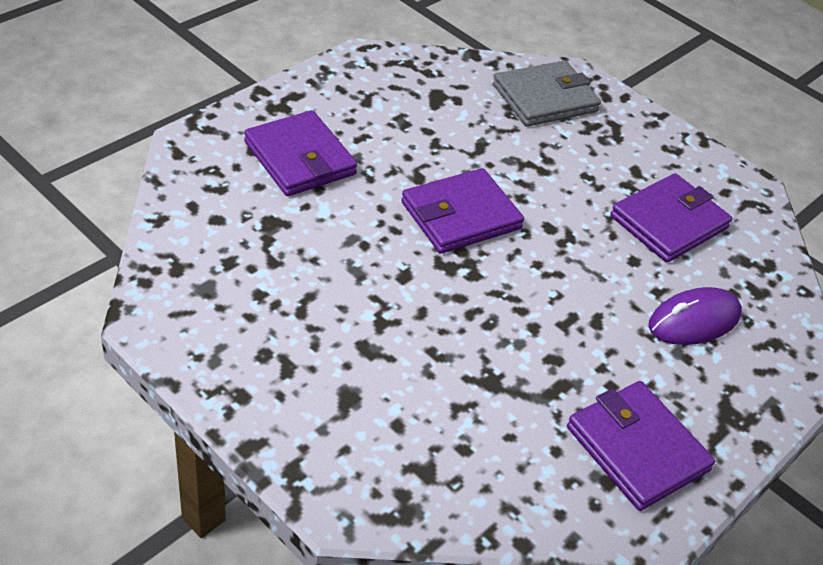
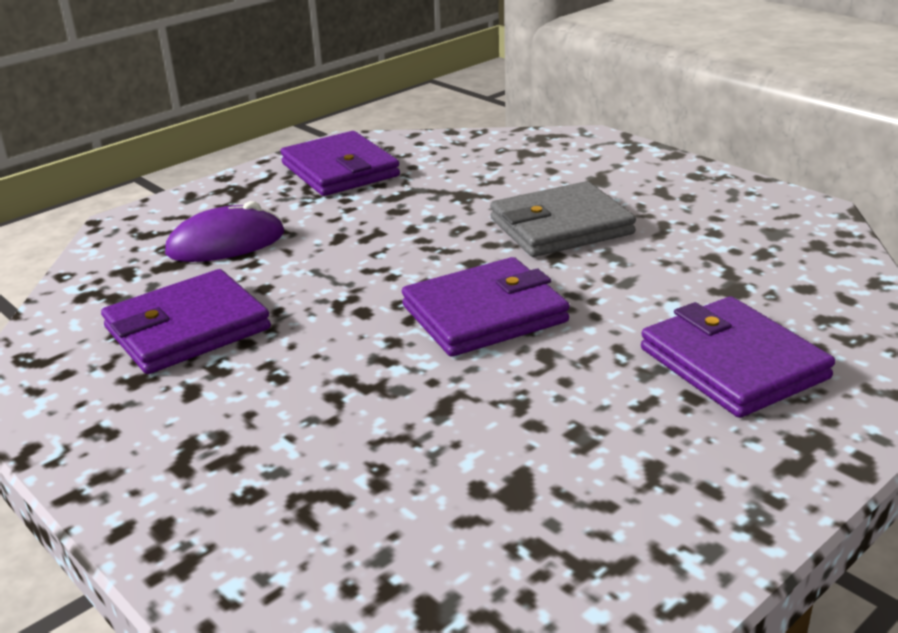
camera: 170 degrees left, 15 degrees down
(545, 98) = (297, 508): grey wallet -> grey wallet (561, 226)

